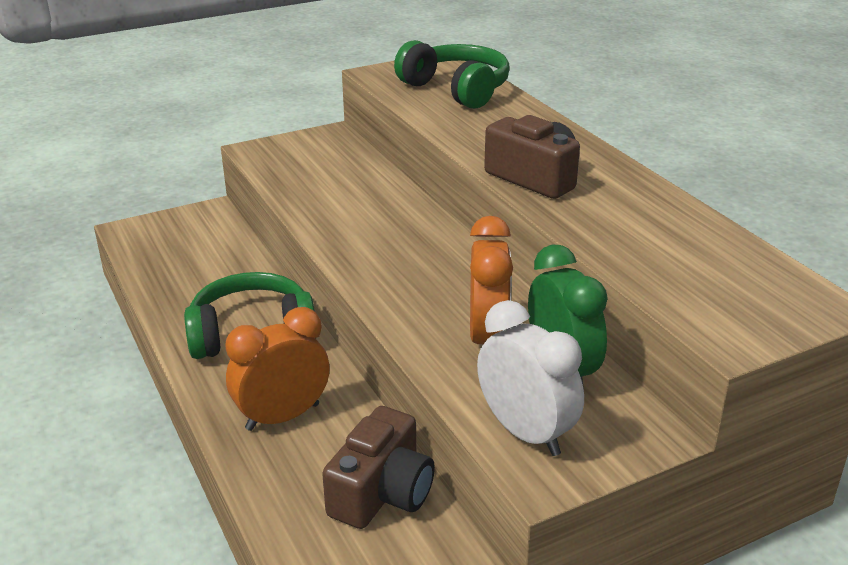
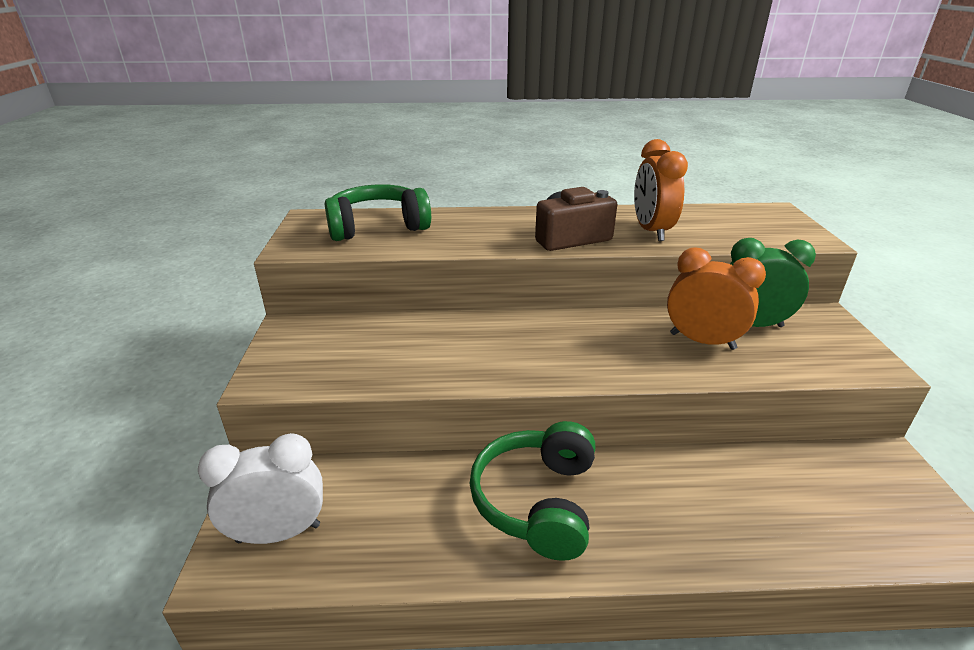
camera: 65 degrees left, 0 degrees up
(282, 417) = (687, 512): orange clock -> orange clock (651, 231)
(382, 492) = (801, 475): brown camera -> none
(525, 433) = (826, 358): white clock -> white clock (278, 533)

